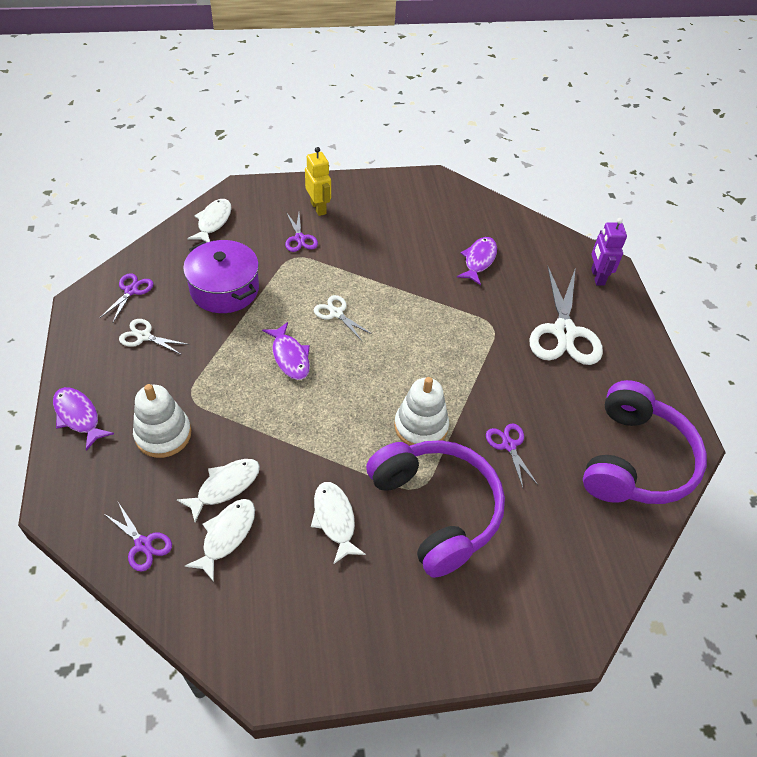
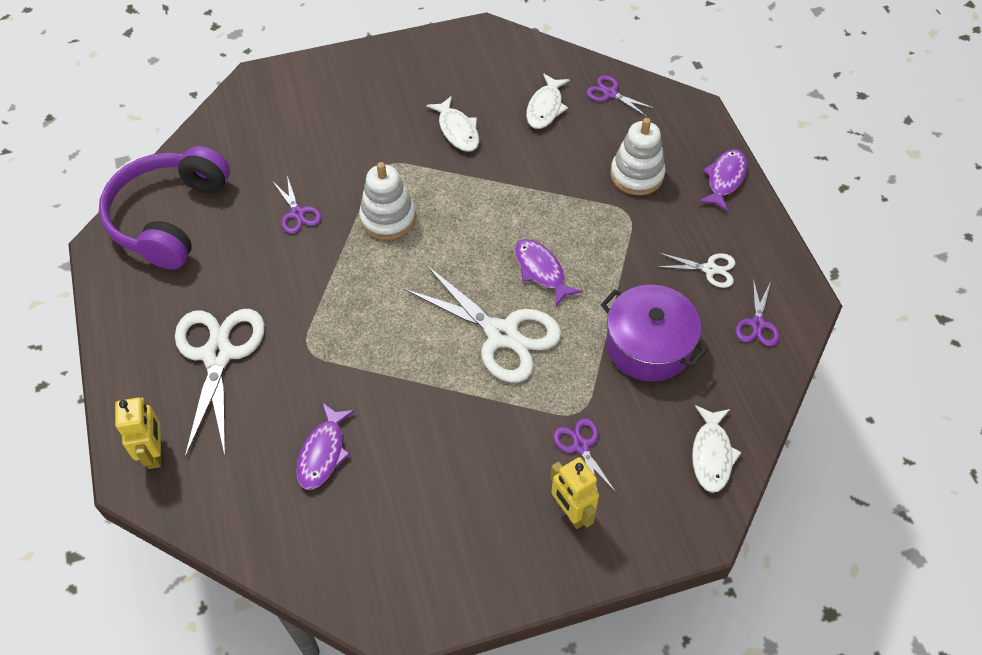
camera: 175 degrees right, 5 degrees up
(78, 416) = (724, 179): purple fish -> purple fish turned 105 degrees counterclockwise
(225, 487) = (561, 141): white fish -> none
(336, 313) = (503, 335): white scissors -> white scissors, size x2.04
(436, 509) = (368, 149): purple headphones -> none
(597, 277) = (155, 453): purple robot -> yellow robot

